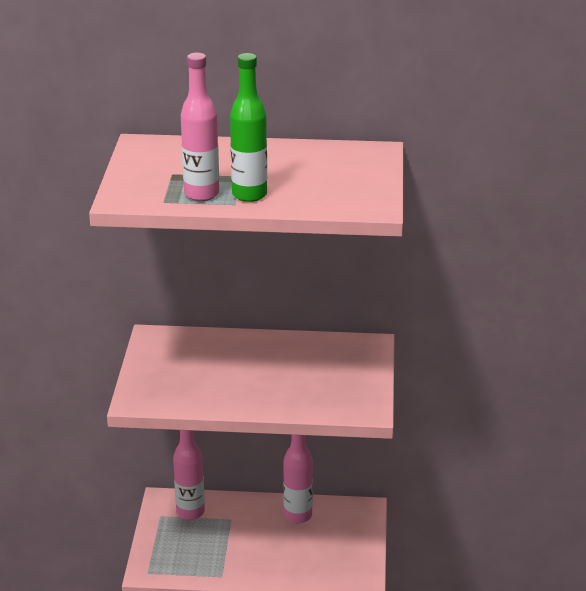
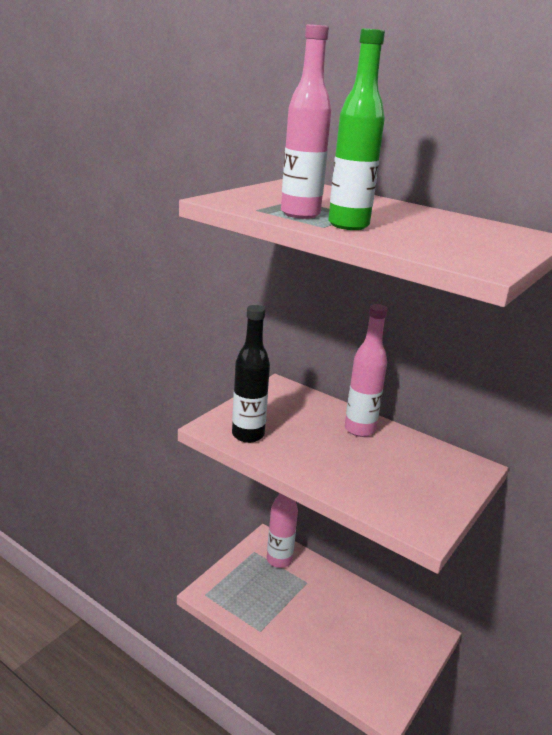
camera: 30 degrees right, 5 degrees down
(172, 395) = (248, 435): none -> black bottle
(298, 515) = (366, 608): pink bottle -> pink bottle (359, 429)

